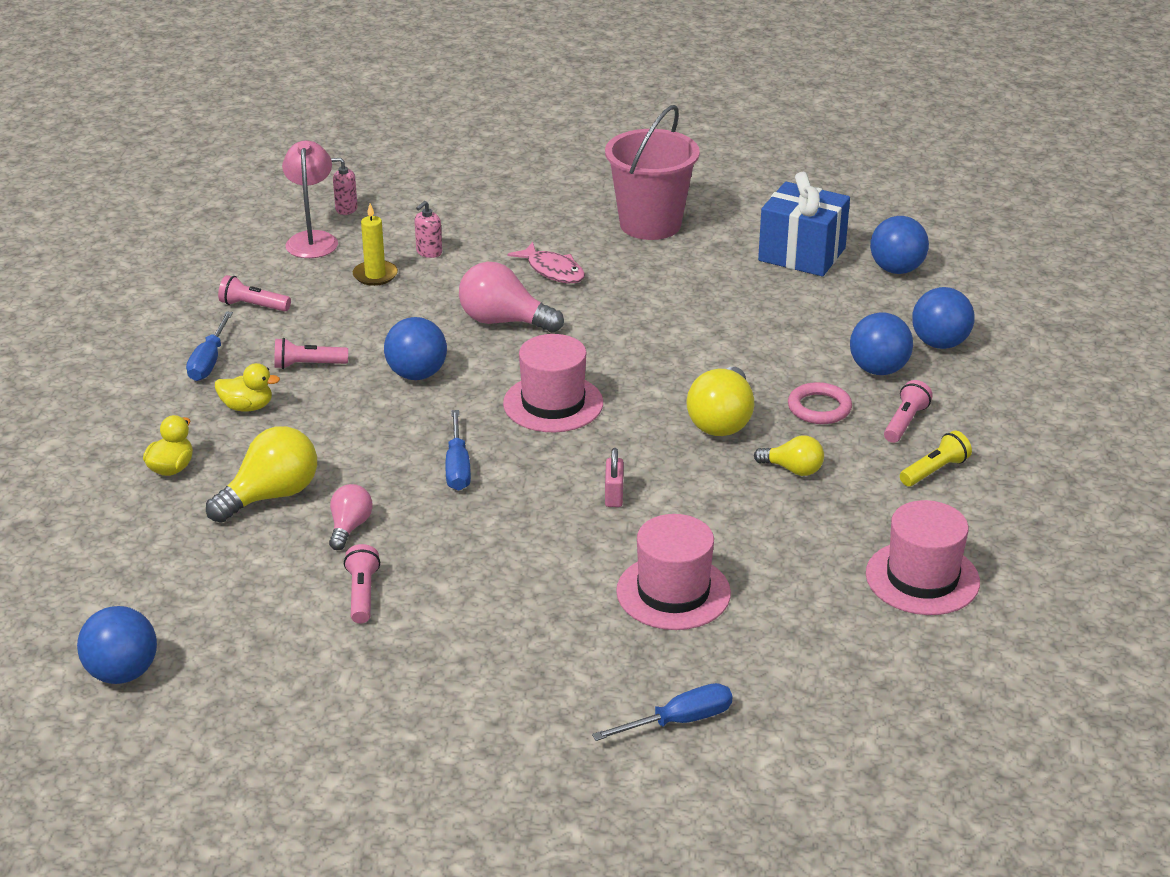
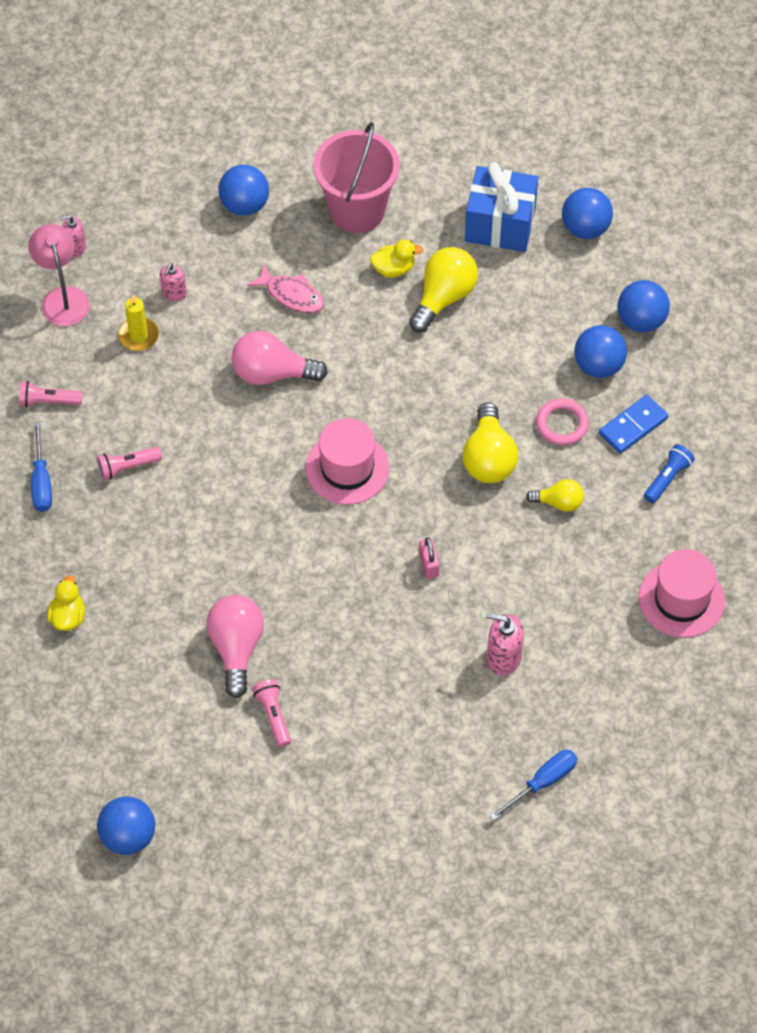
camera: 15 degrees left, 25 degrees up
(247, 407) = (98, 530): yellow duck -> yellow duck (394, 269)
(271, 496) = (161, 628): yellow light bulb -> yellow light bulb (444, 297)
(349, 527) = (236, 648): pink light bulb -> pink light bulb, size x1.71
(417, 374) = (223, 458): blue ball -> blue ball (244, 205)
(458, 467) = (296, 561): blue screwdriver -> none
(673, 592) = (503, 658): pink hat -> pink soap dispenser
(905, 422) = (633, 426): pink flashlight -> blue domino
(934, 470) = (667, 478): yellow flashlight -> blue flashlight

